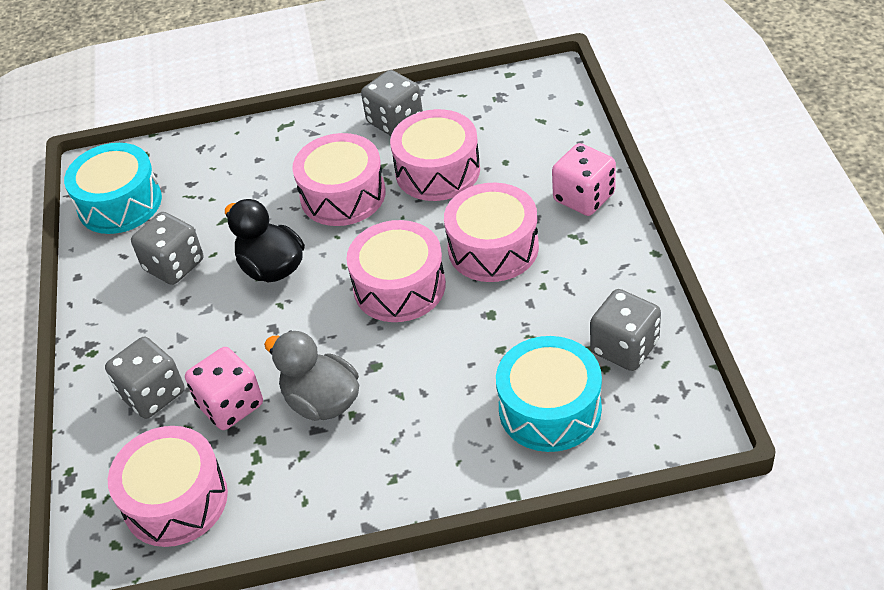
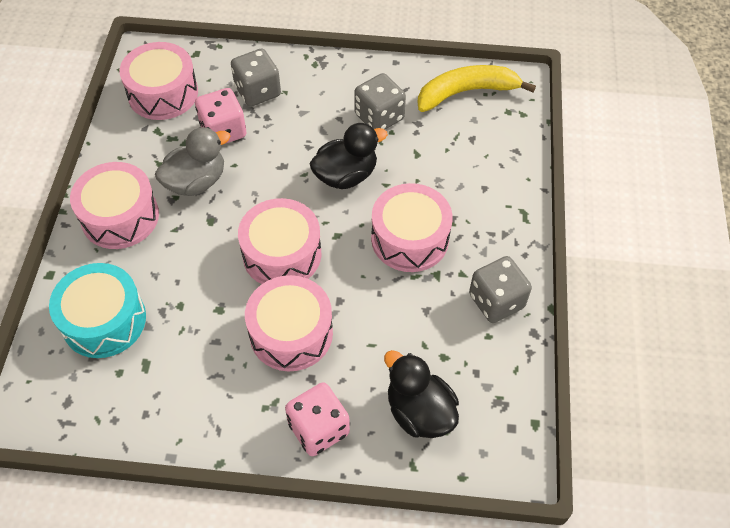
camera: 100 degrees right, 10 degrees up
(120, 203) = (466, 92): turquoise drum -> yellow banana
(437, 171) = (410, 317): pink drum -> pink drum (120, 217)
(533, 140) = (419, 411): none -> black duck
(624, 347) = (130, 395): grey dice -> none

